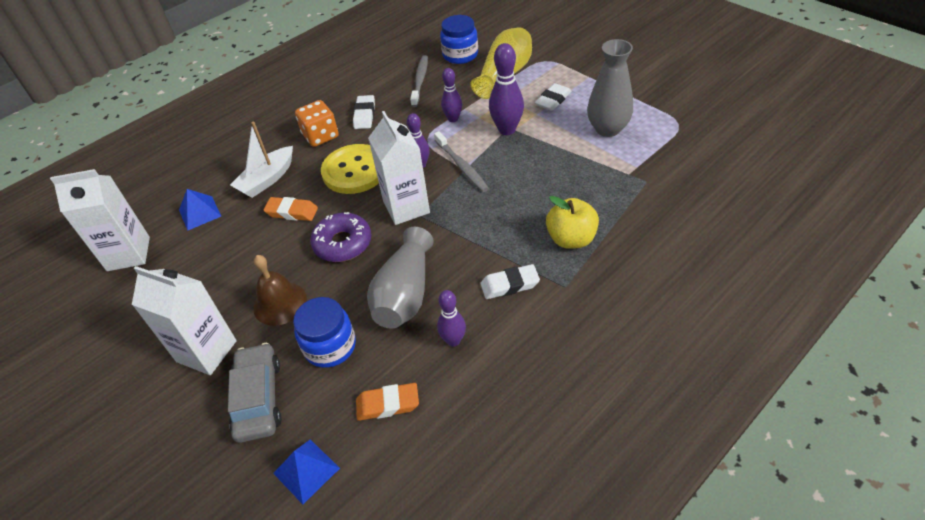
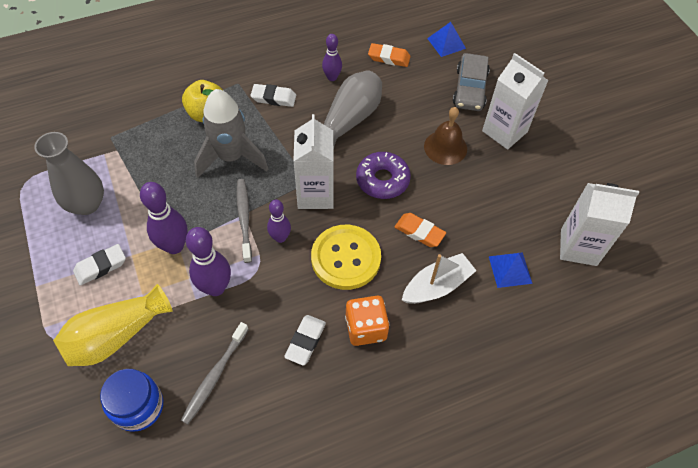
camera: 165 degrees left, 10 degrees up
(330, 346) = (415, 103): blue jar -> none
(453, 119) = (215, 287): purple bowling pin -> purple bowling pin, size x1.60
(511, 208) = (231, 157): none -> grey rocket

